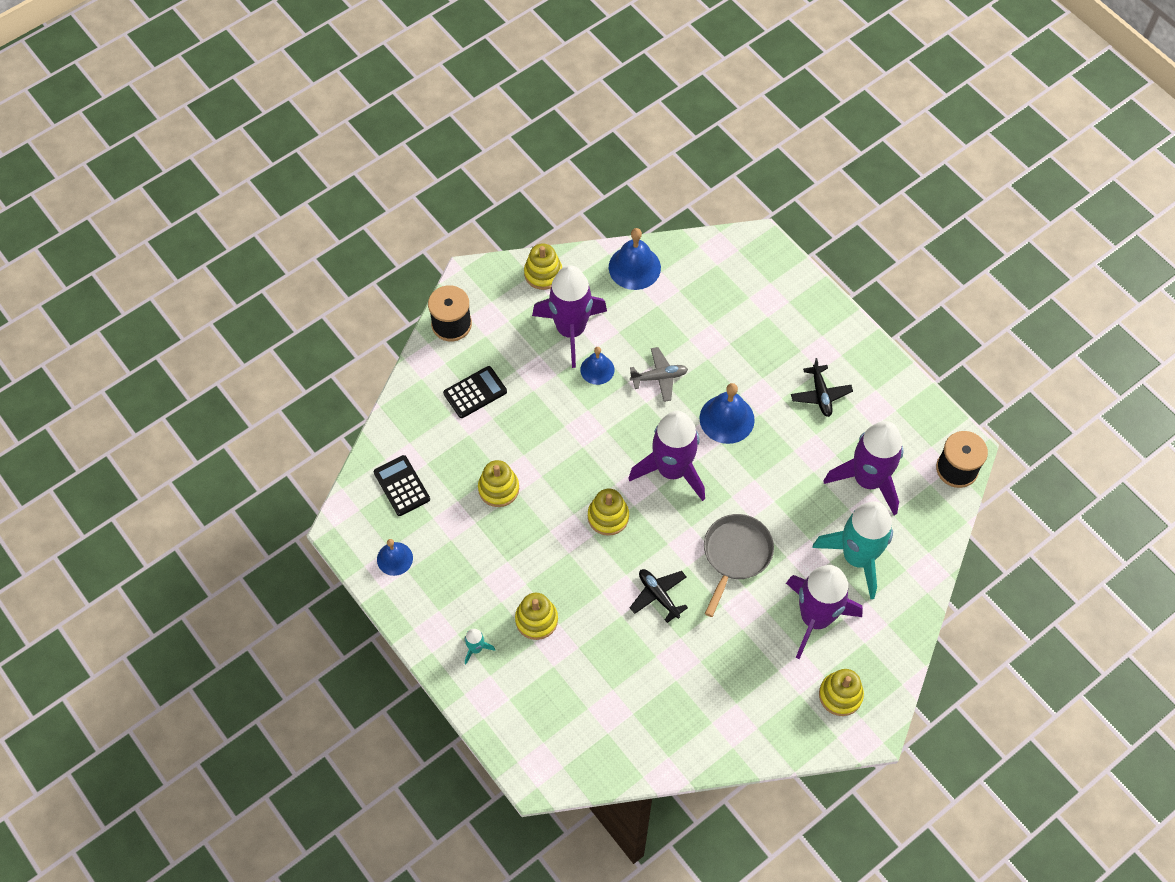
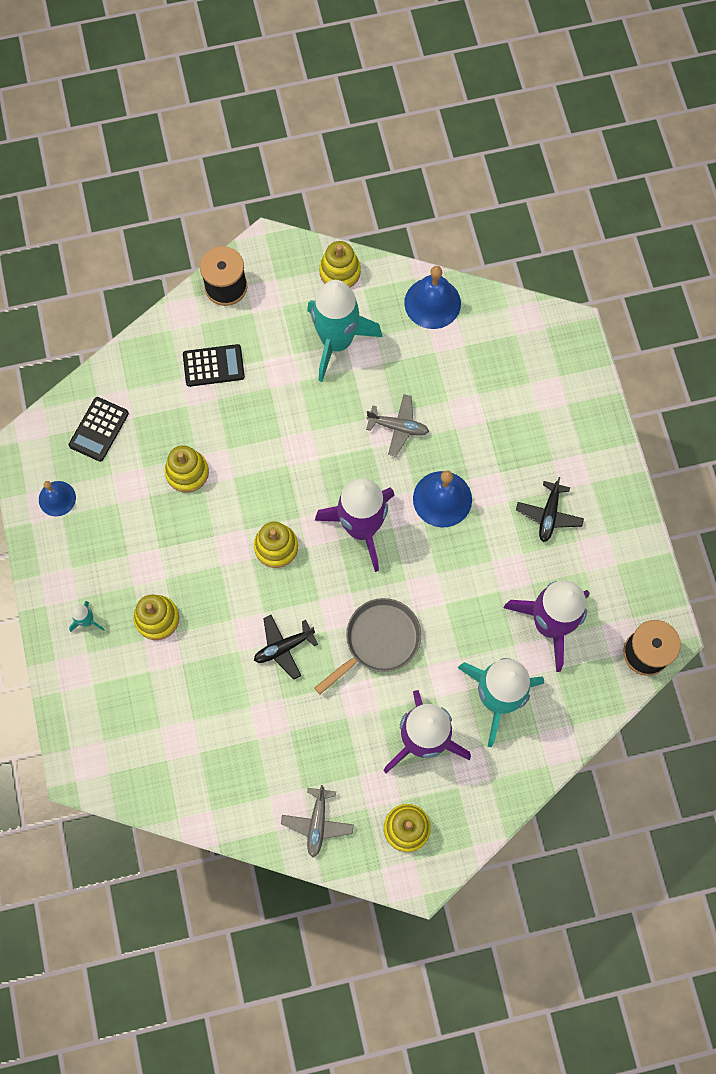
camera: 25 degrees right, 10 degrees up
(401, 486) = (99, 429): black calculator -> black calculator turned 150 degrees counterclockwise
(570, 330) = (337, 342): purple rocket -> turquoise rocket
(597, 369) = (342, 393): blue bell -> none
(658, 595) = (283, 647): black plane -> black plane turned 105 degrees counterclockwise
(764, 725) = (317, 823): none -> grey plane

